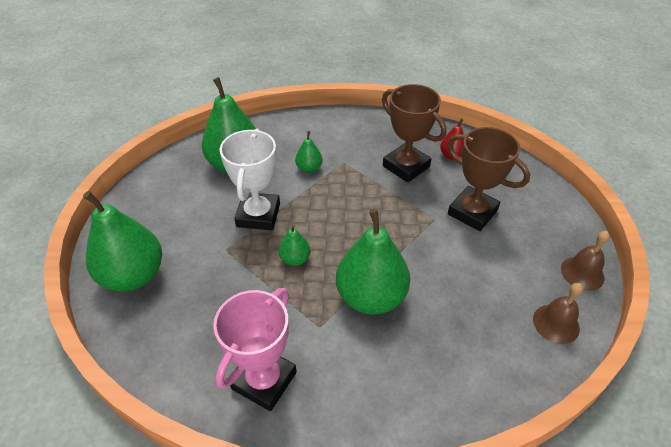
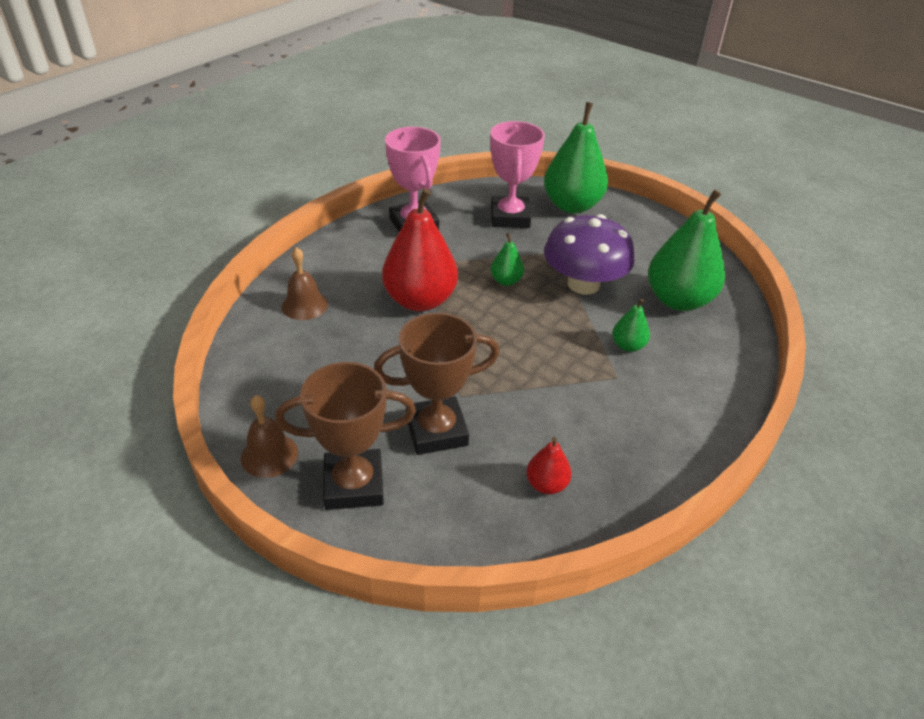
camera: 125 degrees right, 5 degrees down
(190, 310) = (510, 217): none -> pink trophy
(258, 215) = (583, 284): white trophy -> purple mushroom
(371, 296) = (420, 300): green pear -> red pear
(406, 166) = (564, 425): brown trophy -> brown trophy (354, 484)
(556, 323) = (259, 388): brown bell -> brown bell (304, 305)

